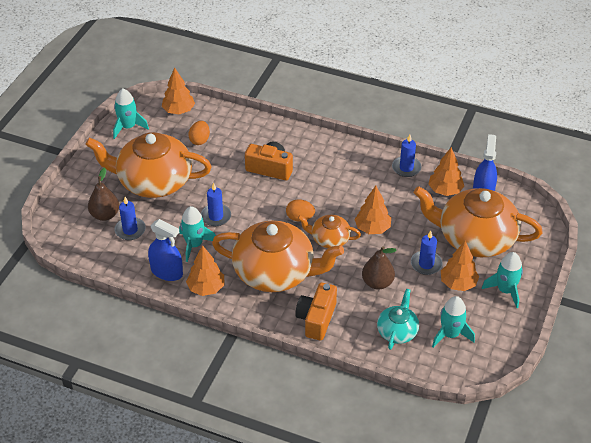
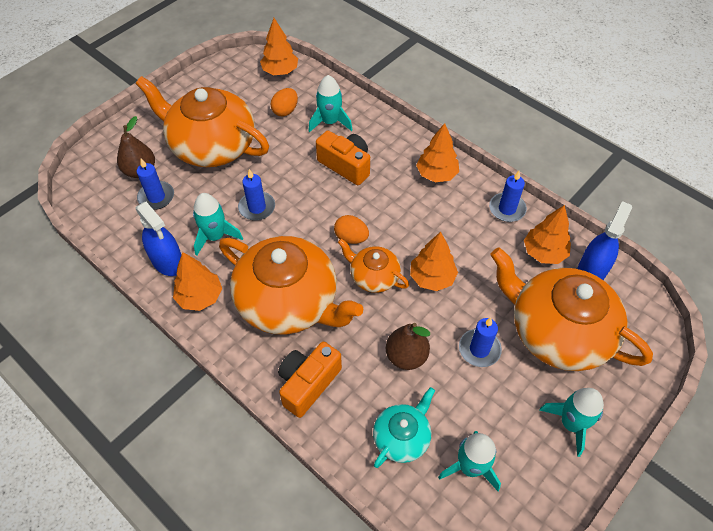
camera: 20 degrees right, 10 degrees up
(128, 127) = (219, 76): turquoise rocket -> turquoise rocket (330, 122)
(458, 283) = (510, 391): orange tree -> orange tree (436, 174)

